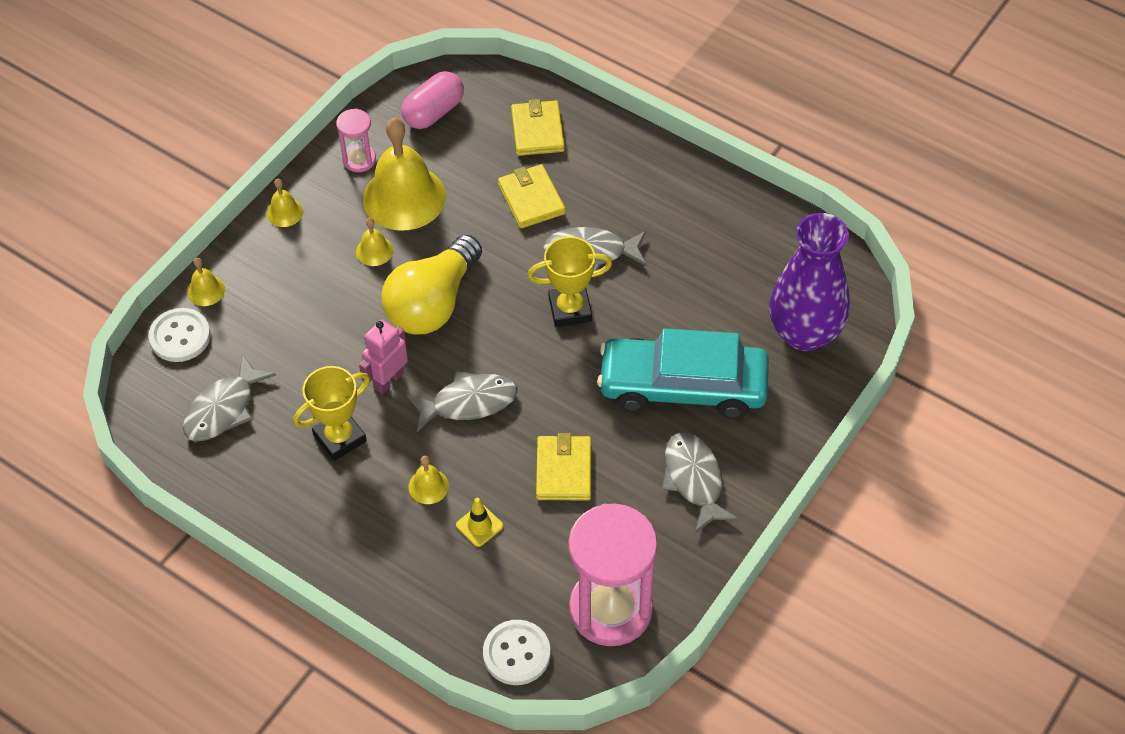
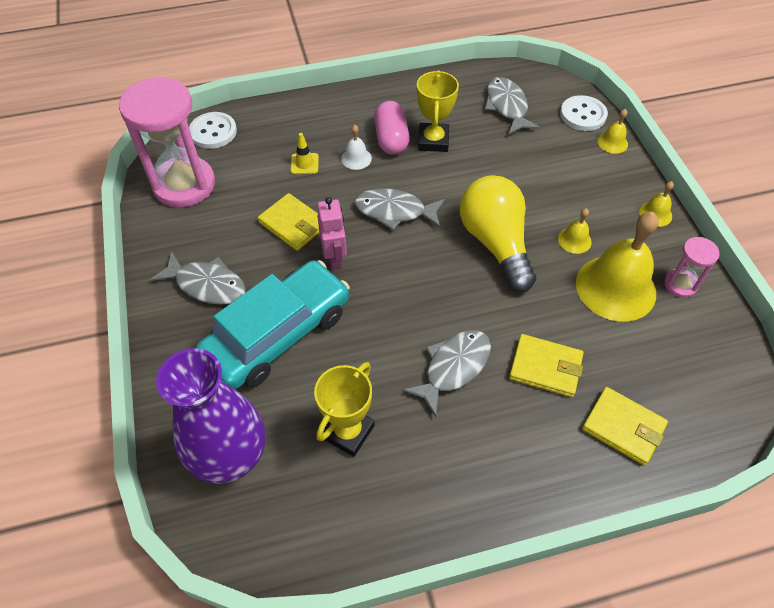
camera: 130 degrees right, 0 degrees up
(388, 380) = (453, 184): pink robot -> pink robot (335, 258)
(428, 486) = (356, 158): yellow bell -> white bell
(433, 112) = (703, 365): pink capsule -> pink capsule (391, 139)
(468, 402) = (394, 211): grey fish -> grey fish turned 75 degrees clockwise
(570, 309) = (413, 316): yellow trophy -> yellow trophy (348, 431)

